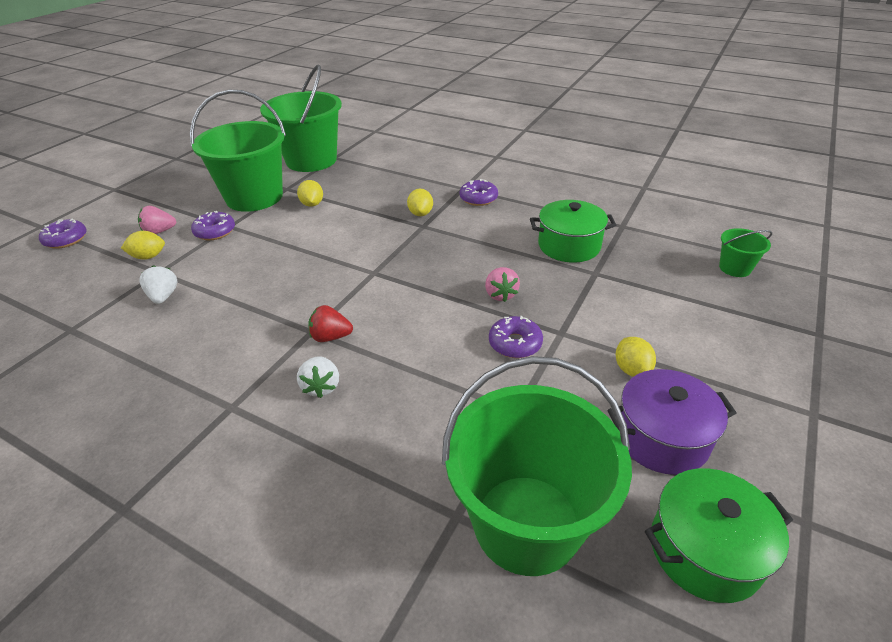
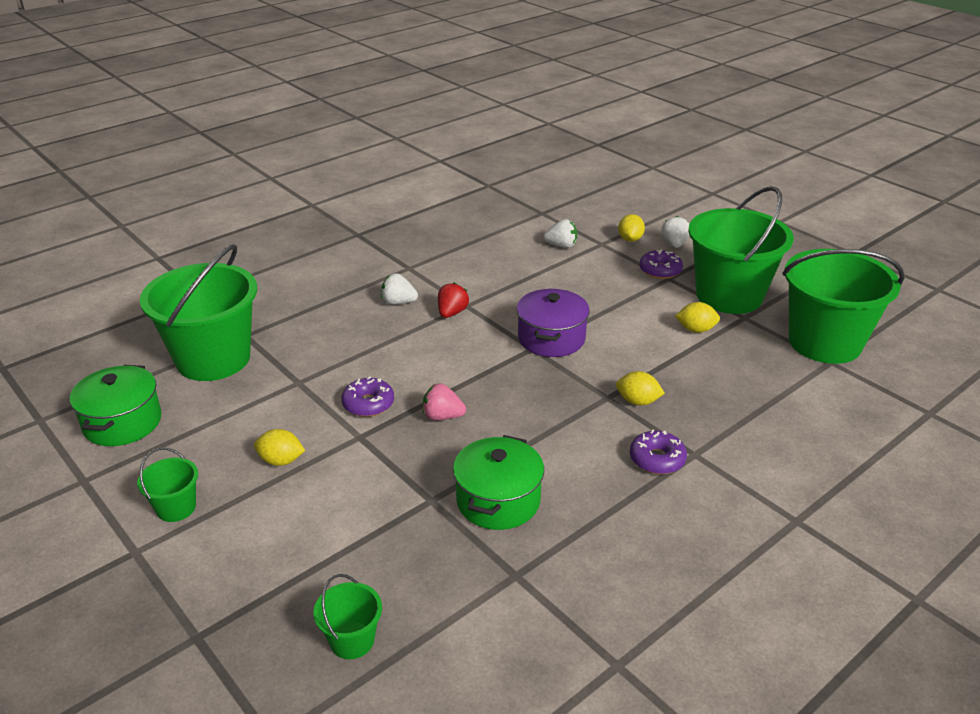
camera: 110 degrees right, 5 degrees down
(66, 239) = (681, 204): purple donut -> none
(159, 232) = (674, 244): pink strawberry -> white strawberry
(661, 437) = (207, 444): purple pot -> purple pot (551, 338)
(748, 413) = (176, 508): none -> green bucket

